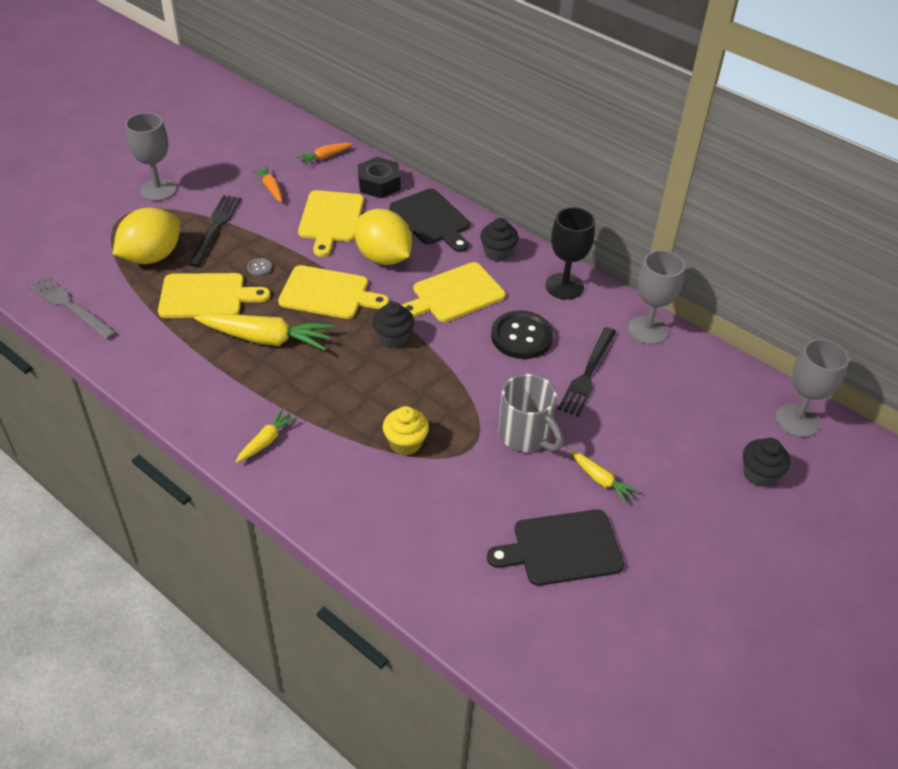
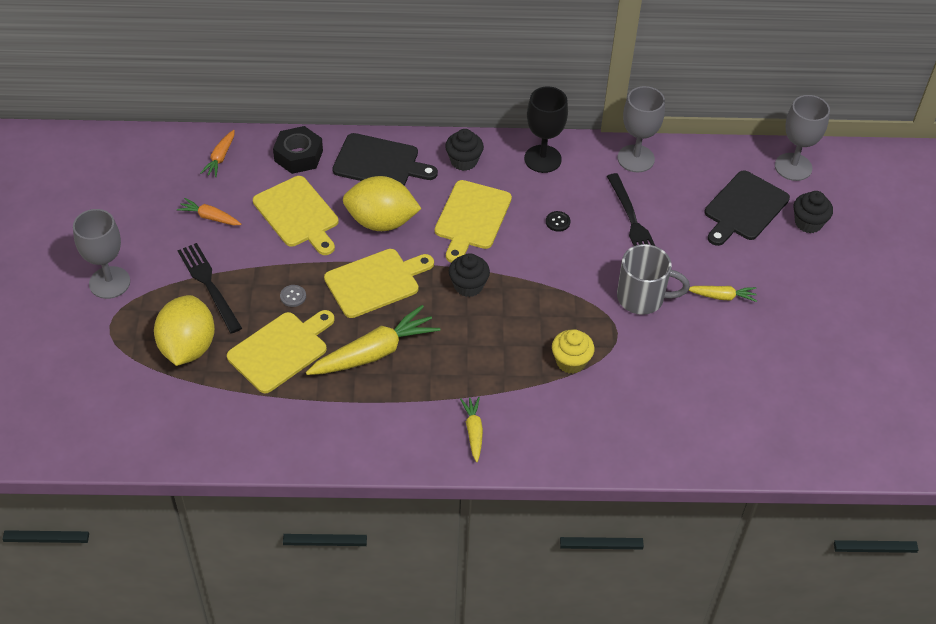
camera: 40 degrees left, 5 degrees up
(69, 306) = (175, 437): grey fork -> none
(521, 337) = (557, 222): black button -> black button, size x0.42
(562, 548) = (748, 362): black cutting board -> black cutting board (744, 208)

